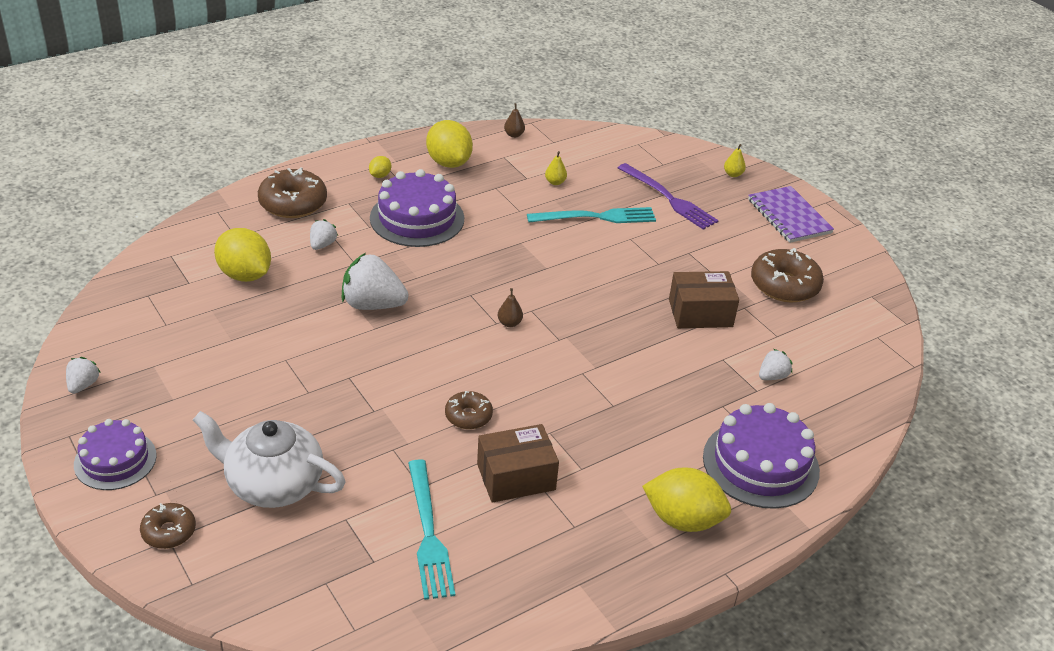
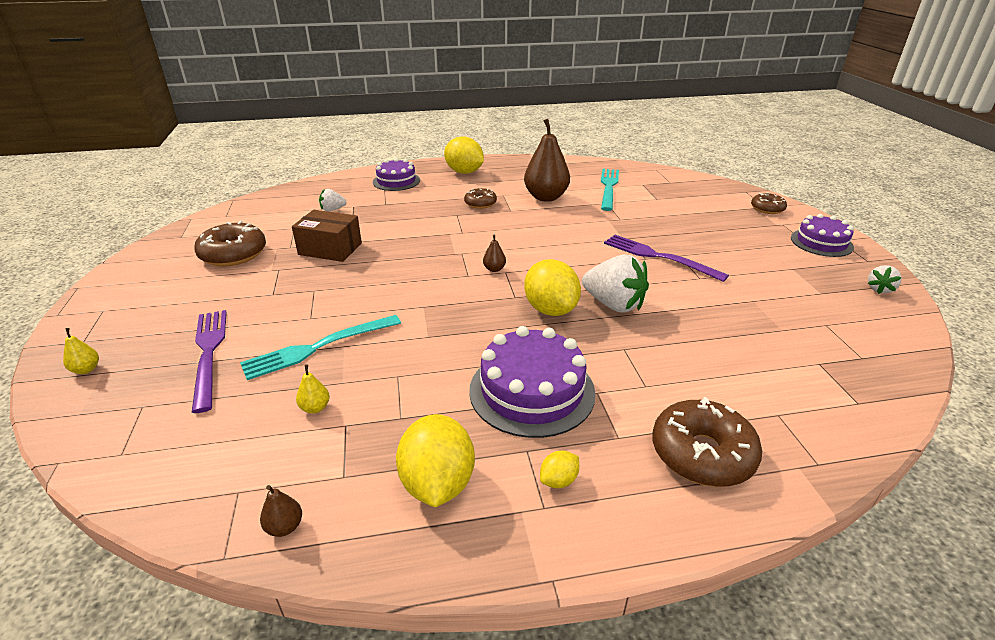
camera: 155 degrees left, 5 degrees down
(245, 275) = (753, 359): yellow lemon -> yellow lemon (550, 309)
(273, 484) = (703, 216): white teapot -> none
(322, 245) = (661, 378): white strawberry -> none
(333, 382) = (658, 257): none -> purple fork
(468, 416) = (561, 224): brown donut -> brown donut (480, 203)
(516, 477) = (546, 197): brown box -> brown pear
(596, 217) = (318, 347): turquoise fork -> turquoise fork turned 45 degrees counterclockwise
(760, 464) = (396, 181): purple cake -> purple cake, size x0.66
(789, 216) = (122, 307): purple notebook -> none

